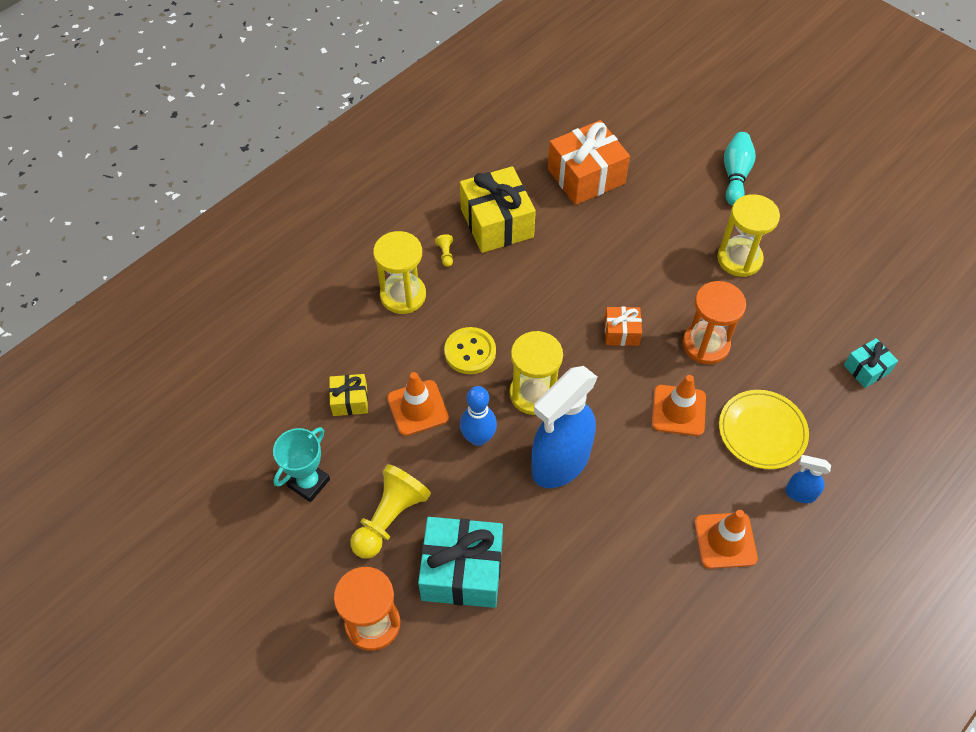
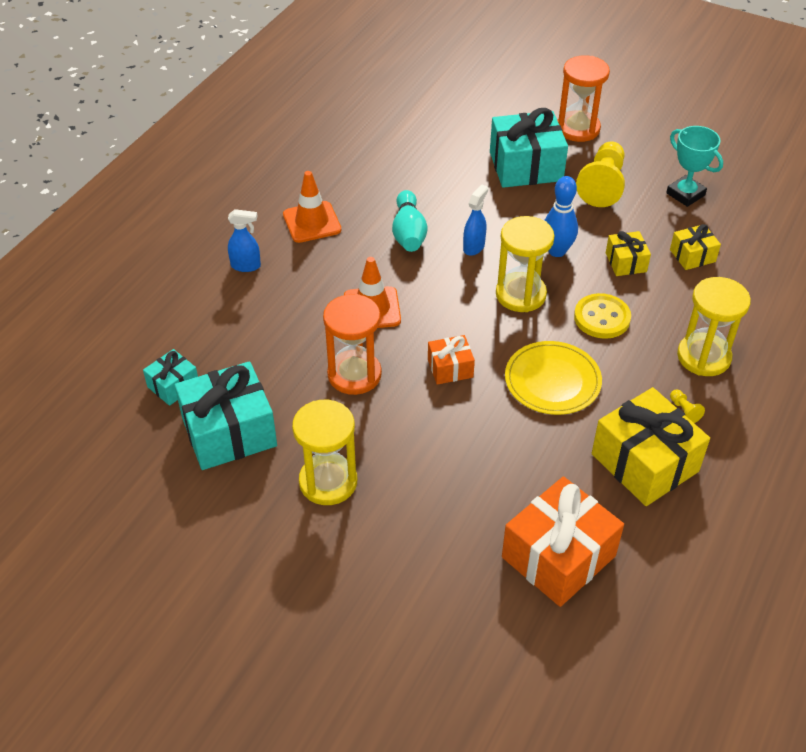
camera: 165 degrees right, 10 degrees down
(308, 483) = (685, 194): turquoise trophy -> turquoise trophy turned 60 degrees counterclockwise
(417, 408) = (626, 262): orange traffic cone -> yellow gift
(559, 463) = (474, 247): blue spray bottle -> blue spray bottle, size x0.44
(735, 175) = (348, 608): turquoise bowling pin -> turquoise bowling pin (408, 233)
(762, 431) = (285, 307): yellow plate -> yellow plate (552, 381)
(816, 315) = (229, 432): none -> turquoise gift

